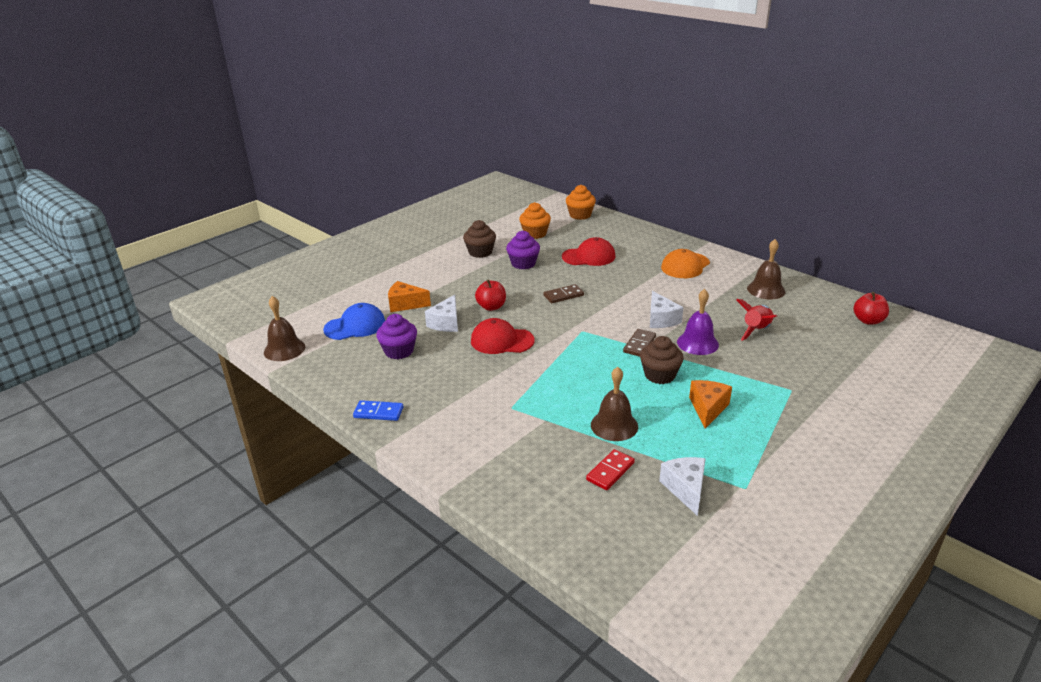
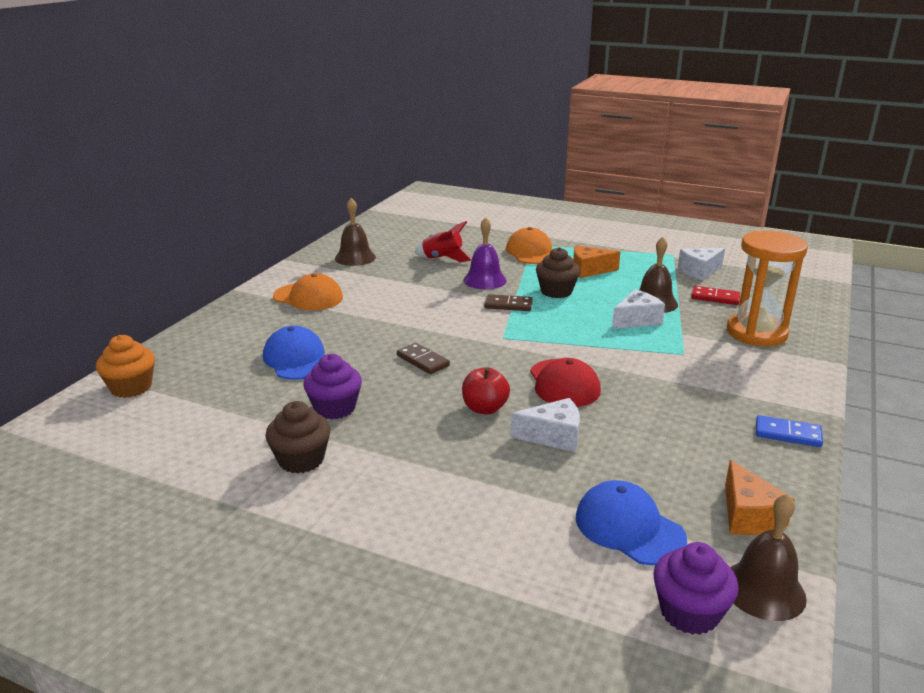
camera: 110 degrees left, 5 degrees down
(378, 412) = (787, 434): blue domino -> blue domino turned 60 degrees counterclockwise
(399, 351) = (655, 458): purple cupcake -> purple cupcake (689, 612)
(405, 304) = (526, 493): orange cheese -> orange cheese (748, 515)
(523, 466) = (756, 333): none -> orange hourglass
(535, 234) = (214, 417): orange cupcake -> none
(589, 256) = (296, 359): red cap -> blue cap
(661, 319) = (448, 299): white cheese -> white cheese (636, 320)
(767, 384) = (531, 252): none -> orange cap
(868, 320) = (397, 222): red apple -> none

